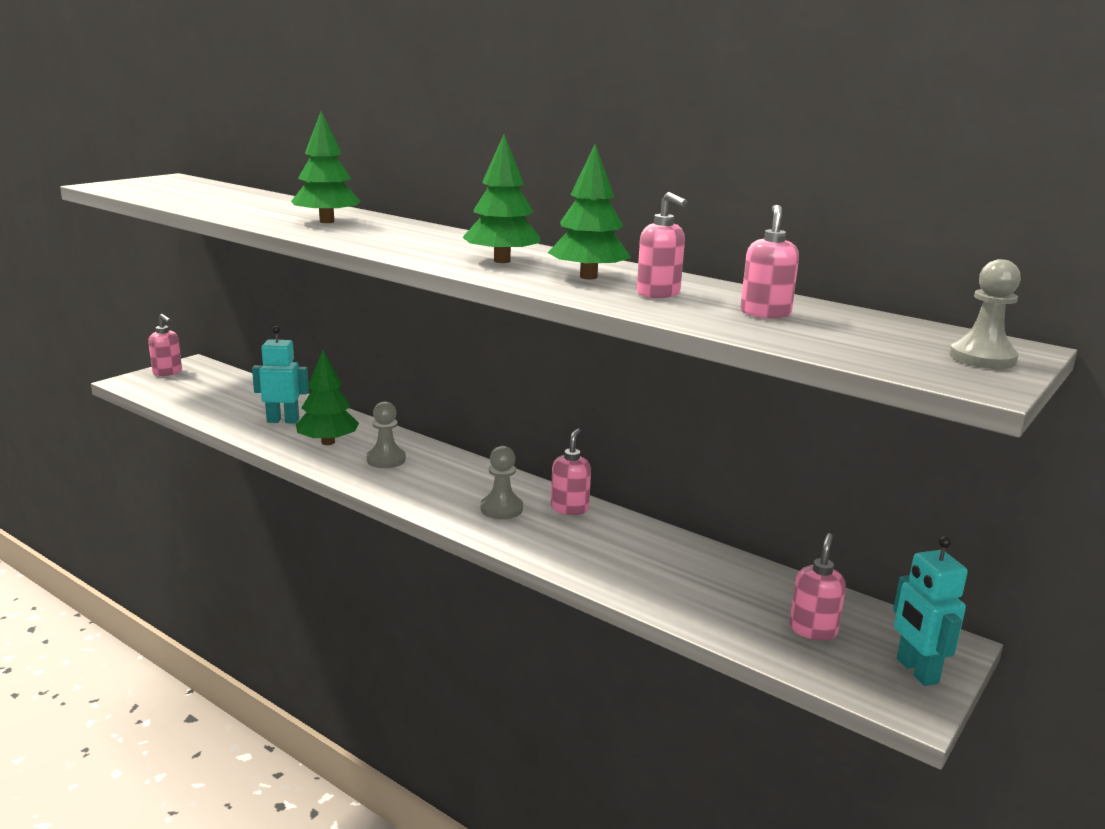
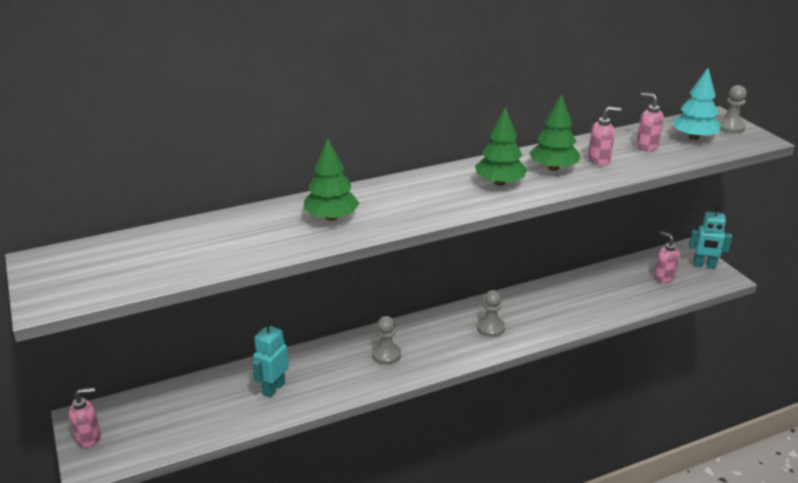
camera: 60 degrees left, 10 degrees up
(328, 442) = (335, 374): green tree -> none
(569, 508) = (505, 304): pink soap dispenser -> none
(870, 337) = (693, 137): none -> turquoise tree

